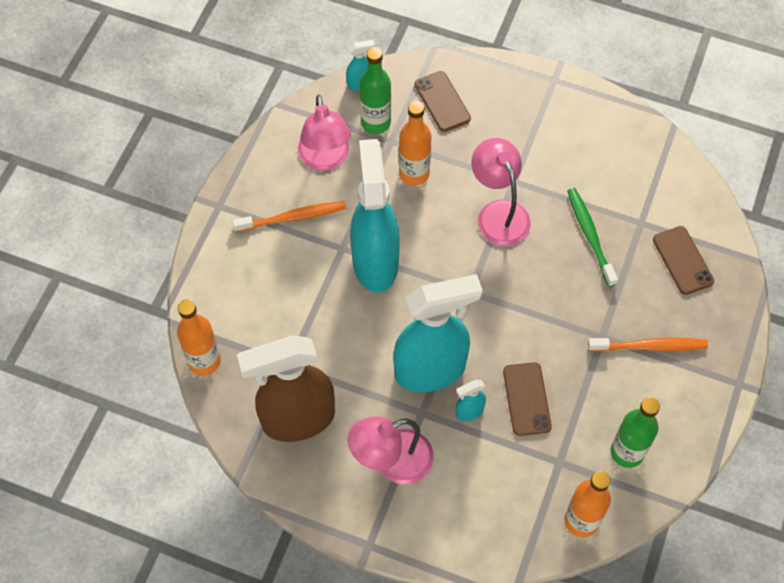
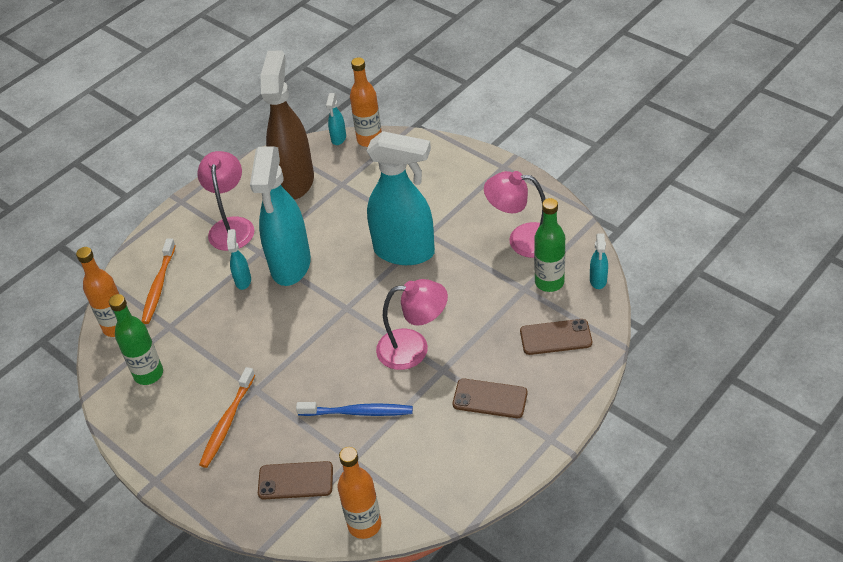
camera: 115 degrees right, 15 degrees down
(210, 398) = (338, 138): none -> turquoise spray bottle
(292, 217) = (472, 208): orange toothbrush -> orange toothbrush (159, 286)
(414, 174) = (482, 297): orange bottle -> orange bottle (364, 524)
(526, 399) = (232, 320): brown phone -> brown phone (490, 398)
(590, 236) = (357, 412): green toothbrush -> blue toothbrush

